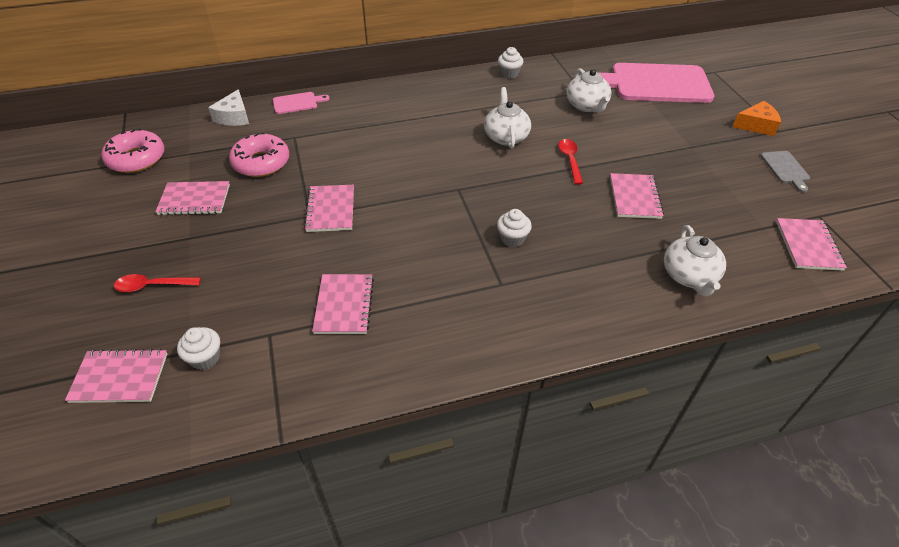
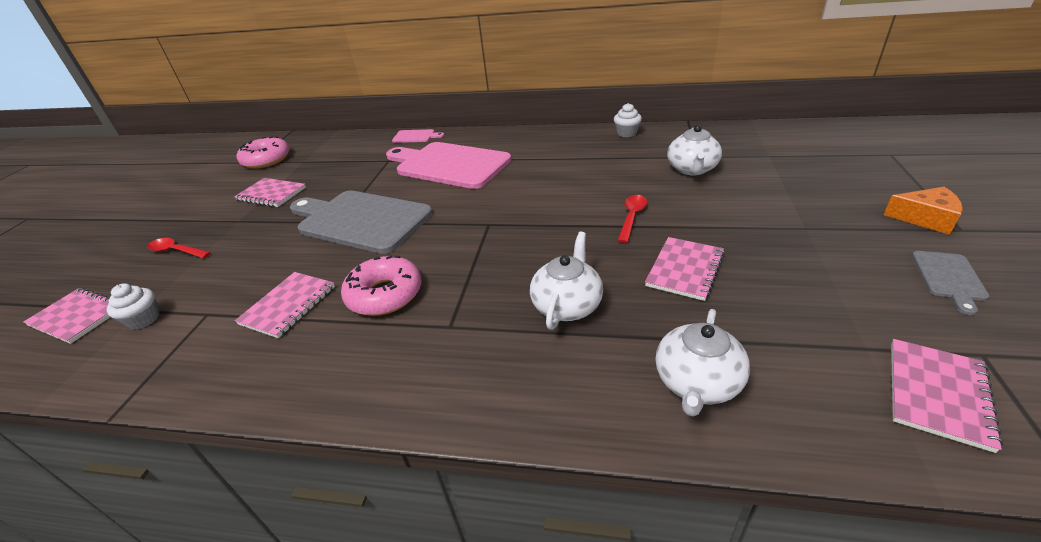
camera: 30 degrees right, 10 degrees down
(234, 117) = (360, 141): white cheese -> none
(261, 163) = (345, 175): pink donut -> pink donut (385, 294)
(330, 209) = (360, 220): pink notebook -> grey cutting board
(506, 137) = (577, 185): white teapot -> white teapot (567, 305)
(512, 238) = (502, 282): white cupcake -> none
(655, 84) = (796, 158): pink cutting board -> pink cutting board (449, 165)

